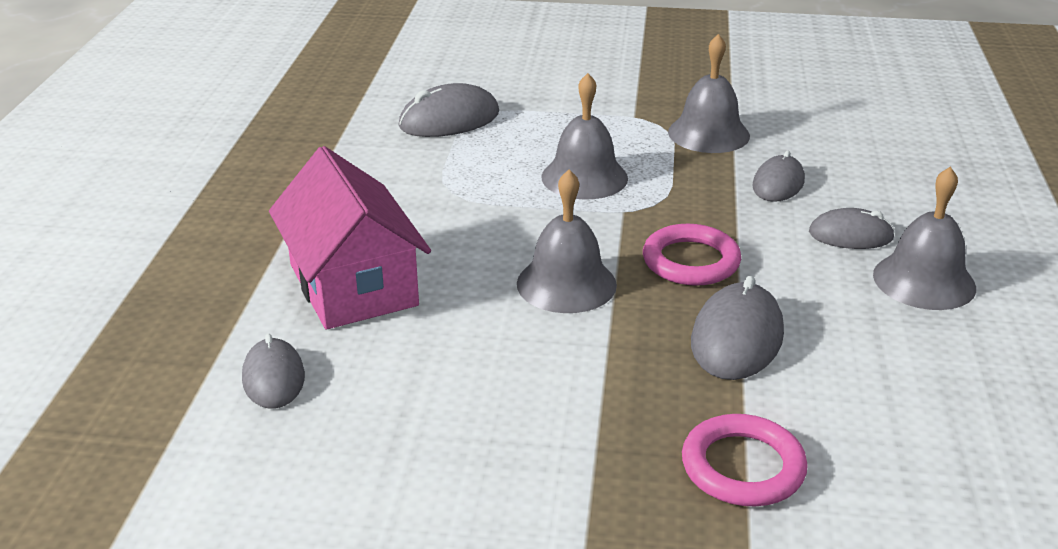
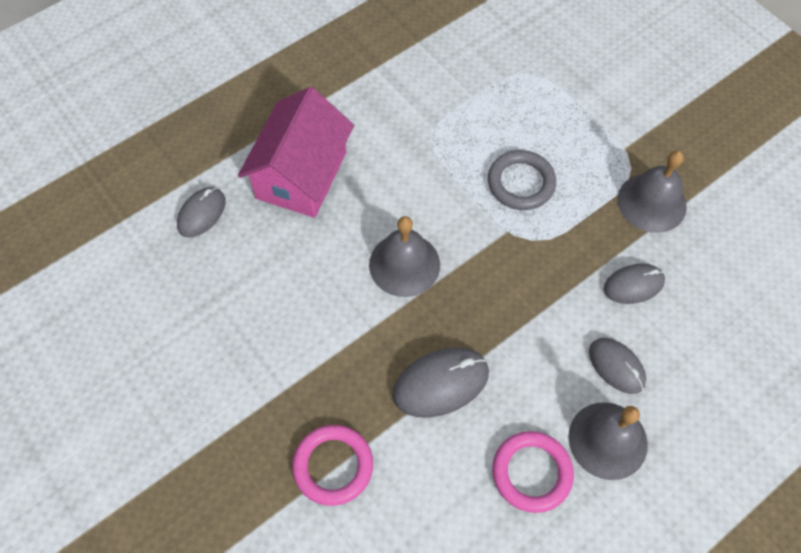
camera: 45 degrees right, 30 degrees up
(449, 120) = (504, 66): grey mouse -> none
(584, 177) = (521, 183): grey bell -> grey ring
(691, 261) = (492, 305): pink ring -> pink ring (531, 472)

